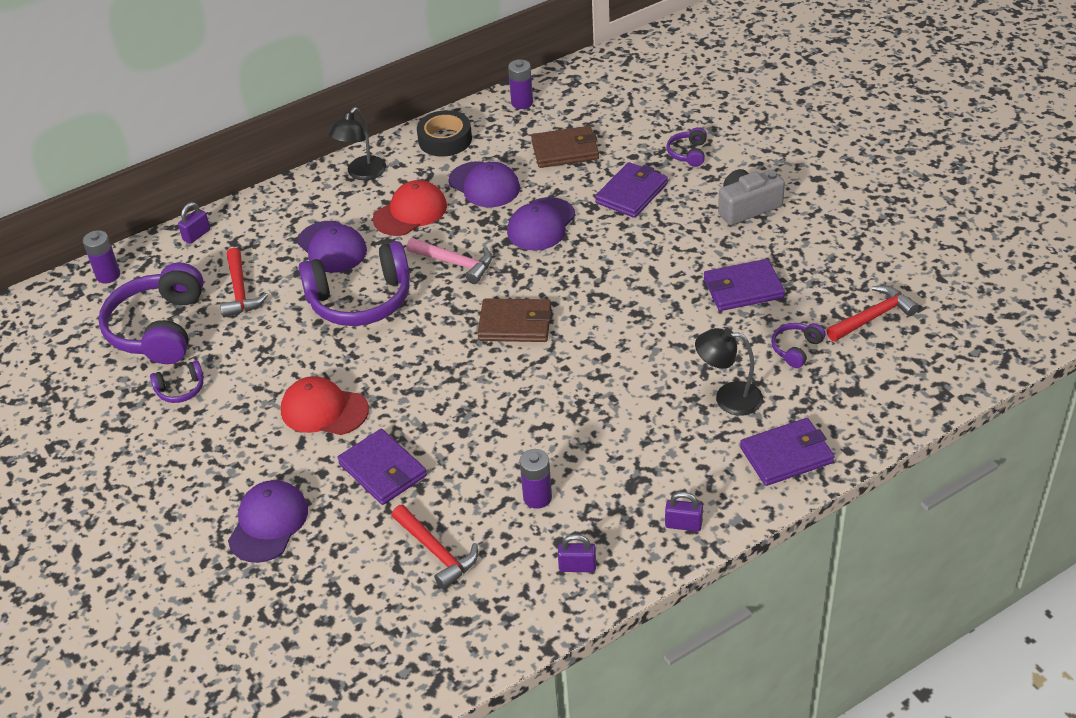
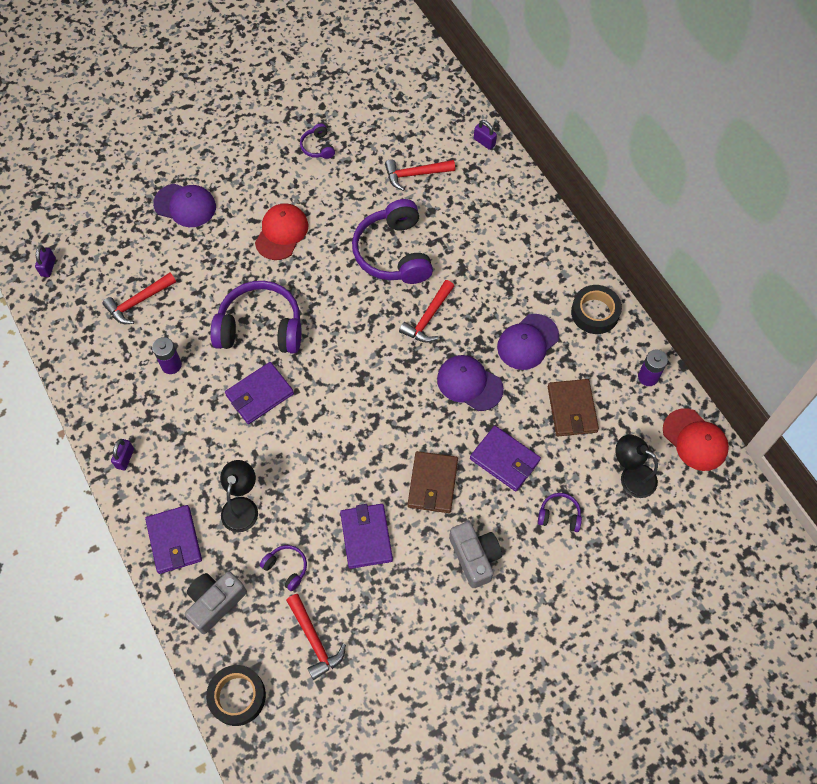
camera: 90 degrees right, 20 degrees up
(108, 275) = (444, 92): purple battery -> none
(158, 328) = (382, 128): purple headphones -> purple headphones (260, 327)
(332, 247) = (458, 232): purple cap -> none
(362, 173) = (552, 250): black lamp -> black lamp (631, 476)
(383, 470) = (217, 270): purple wallet -> purple wallet (259, 394)
(410, 212) = (496, 286): red cap -> red cap (695, 440)
(455, 263) = (428, 318): pink hammer -> red hammer
(515, 324) = (350, 358): brown wallet -> brown wallet (432, 483)
(577, 566) = (105, 386): purple padlock -> purple padlock (48, 267)
(854, 405) = (215, 602): none -> grey camera
(956, 371) = (237, 696): none -> black tape

